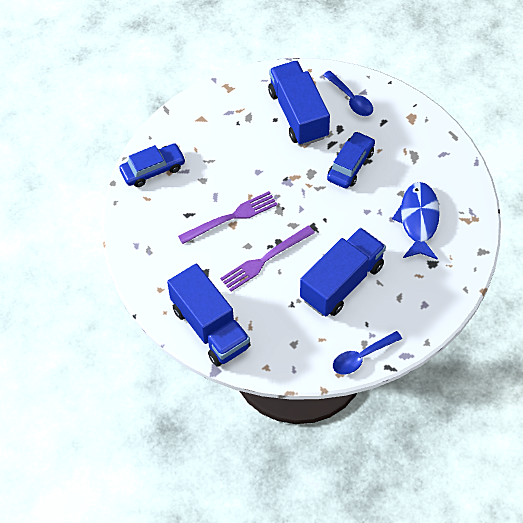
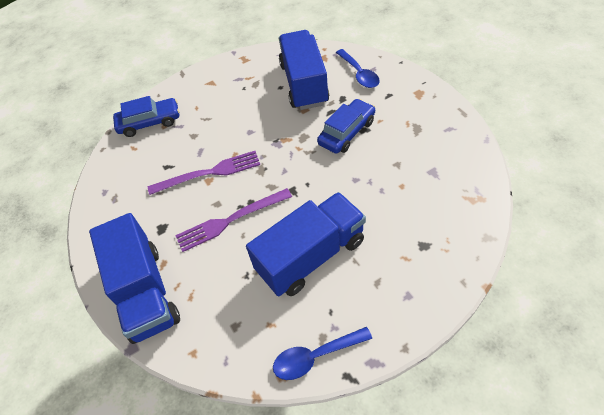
camera: 15 degrees right, 5 degrees down
(418, 220) = (413, 194): blue fish -> none

